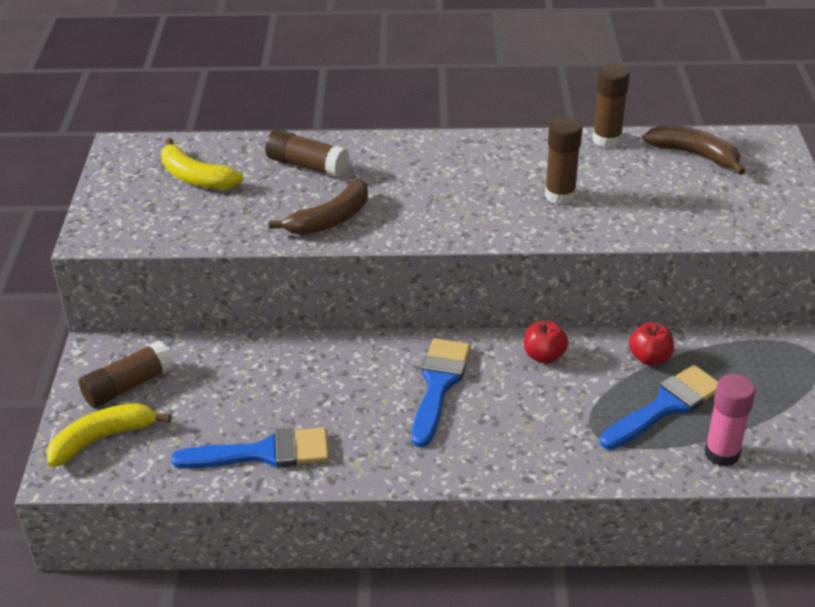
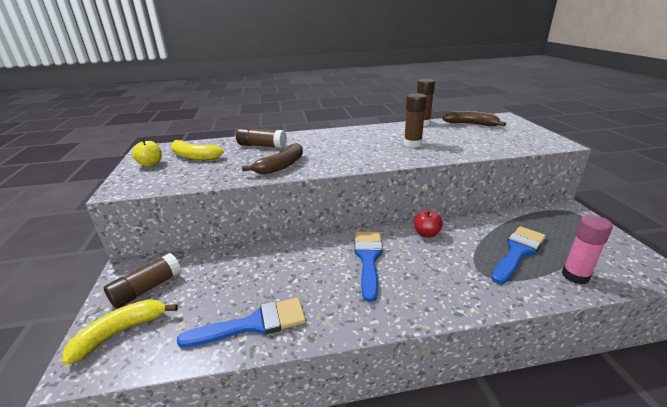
camera: 10 degrees left, 10 degrees down
(130, 187) = (151, 164): none -> yellow apple
(649, 358) = (489, 227): red apple -> none

